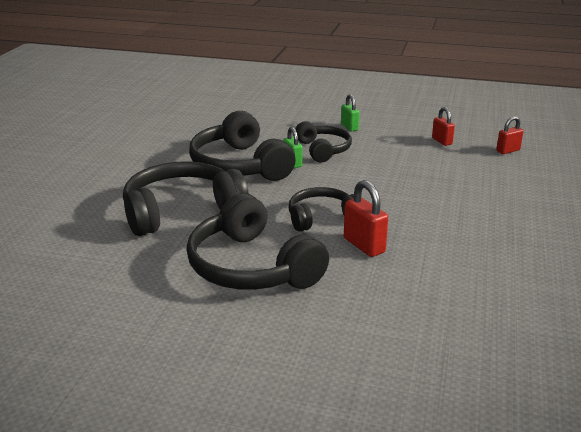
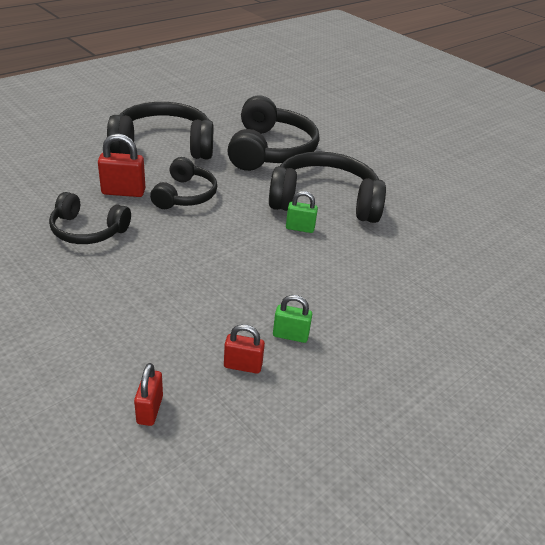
camera: 120 degrees right, 10 degrees up
(323, 150) = (312, 260): black headphones -> black headphones (88, 230)
(349, 127) = (358, 313): green padlock -> green padlock (290, 335)

